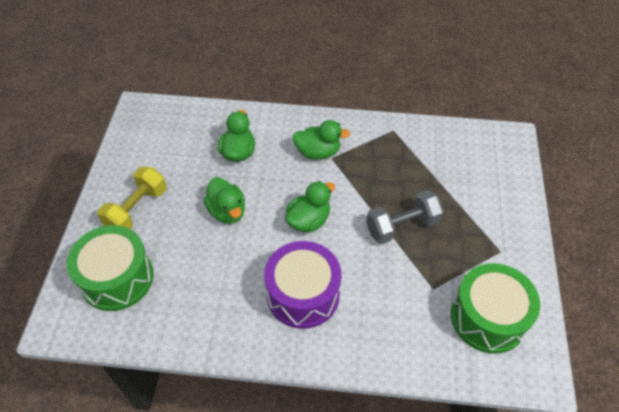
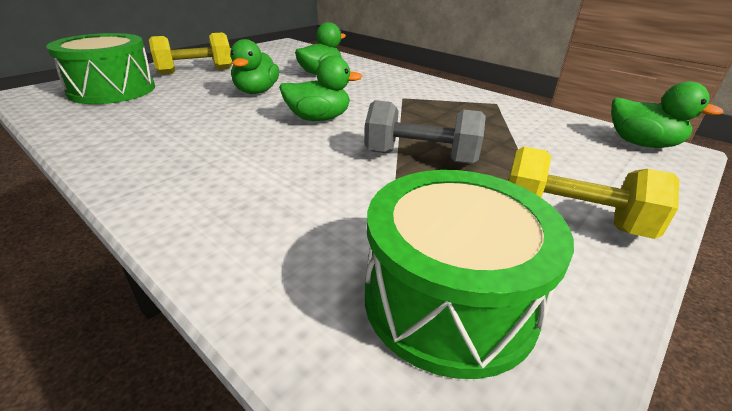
camera: 35 degrees right, 20 degrees down
(303, 294) = (225, 156): purple drum -> none
(318, 152) = (393, 91): green duck -> green duck (641, 144)
(499, 235) = (571, 219): none -> yellow dumbbell

